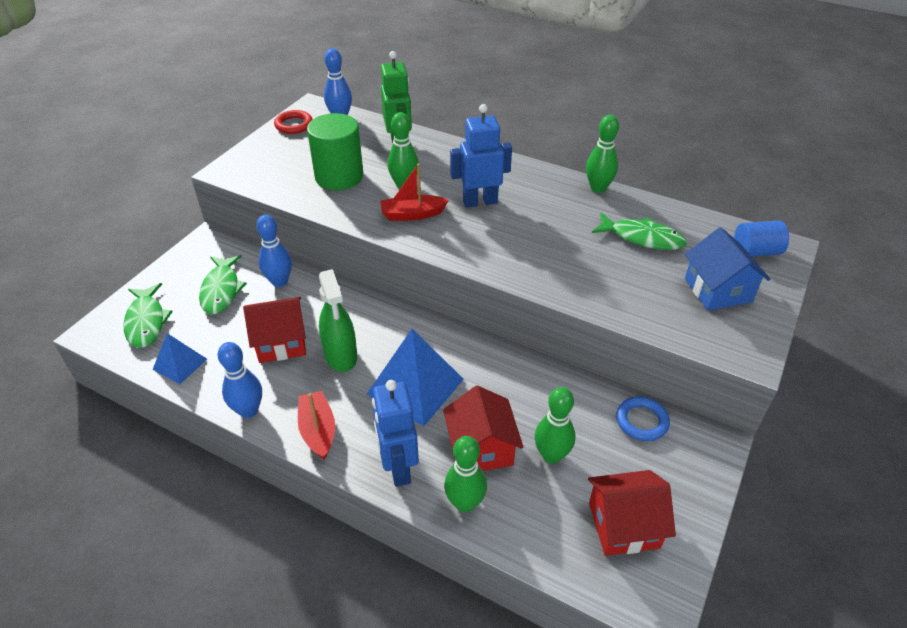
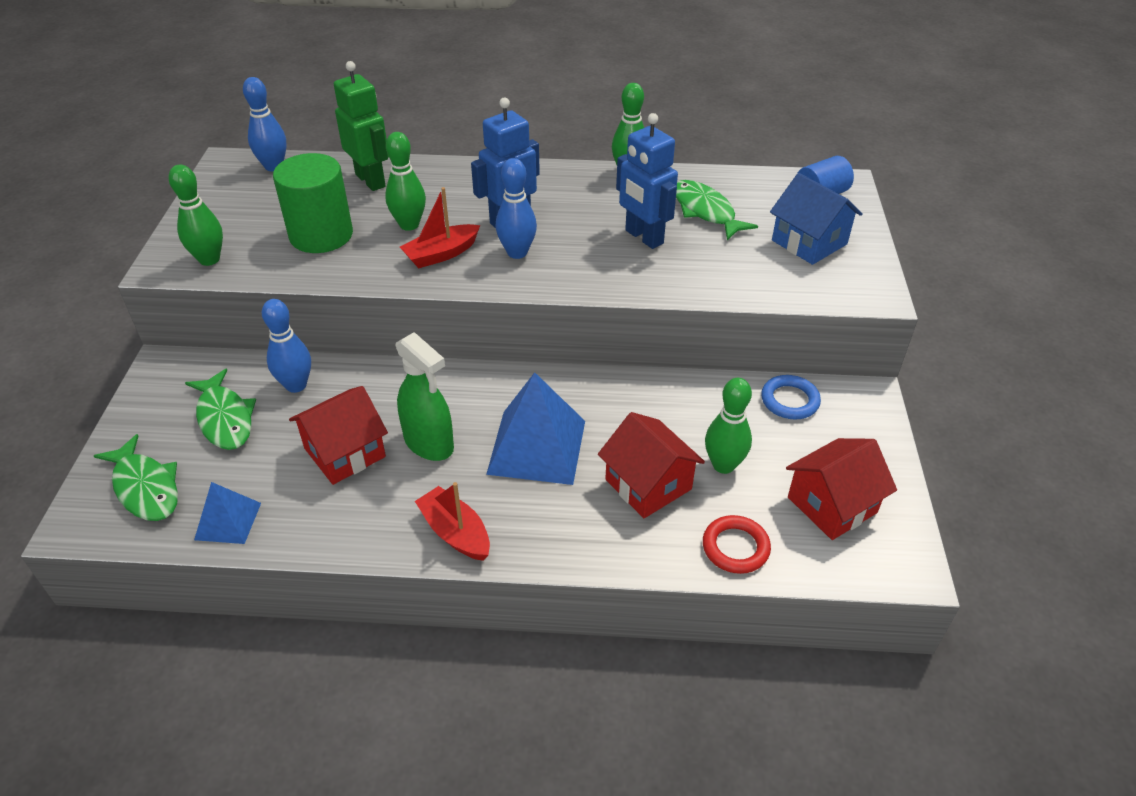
camera: 25 degrees left, 0 degrees up
(248, 410) = (355, 541): blue bowling pin -> blue bowling pin (517, 252)
(294, 125) = (218, 189): red ring -> red ring (735, 547)
(398, 468) = (572, 537): blue robot -> blue robot (643, 237)
(465, 503) = (666, 545): green bowling pin -> green bowling pin (209, 259)
(642, 238) = (705, 211): green fish -> green fish turned 120 degrees counterclockwise

